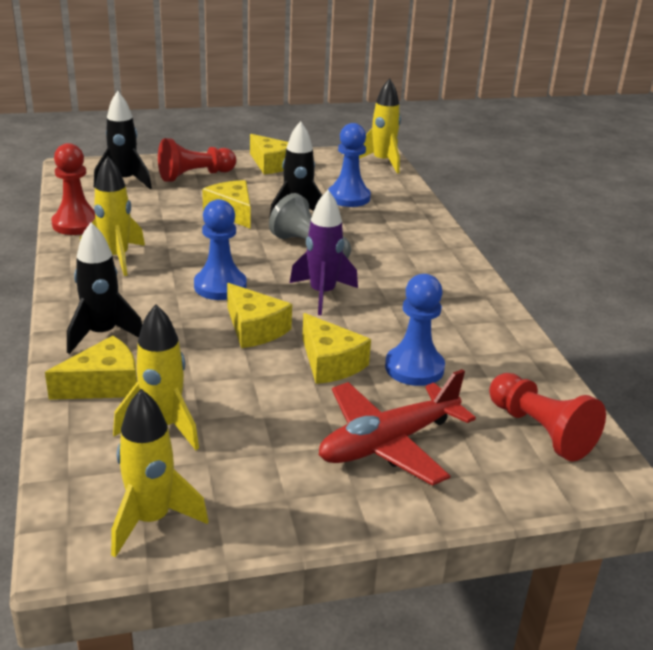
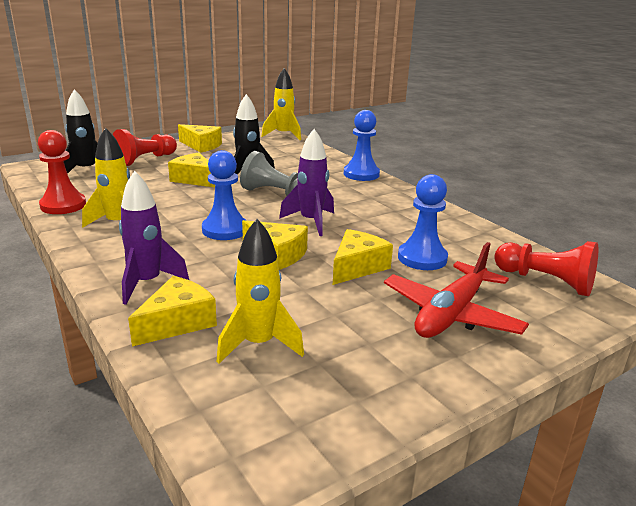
camera: 20 degrees left, 5 degrees down
(102, 335) = (147, 283): black rocket -> purple rocket
(151, 520) = (309, 427): yellow rocket -> none
(330, 363) = (357, 267): yellow cheese -> yellow cheese turned 90 degrees counterclockwise
(348, 197) = (277, 158): blue pawn -> blue pawn (361, 174)

